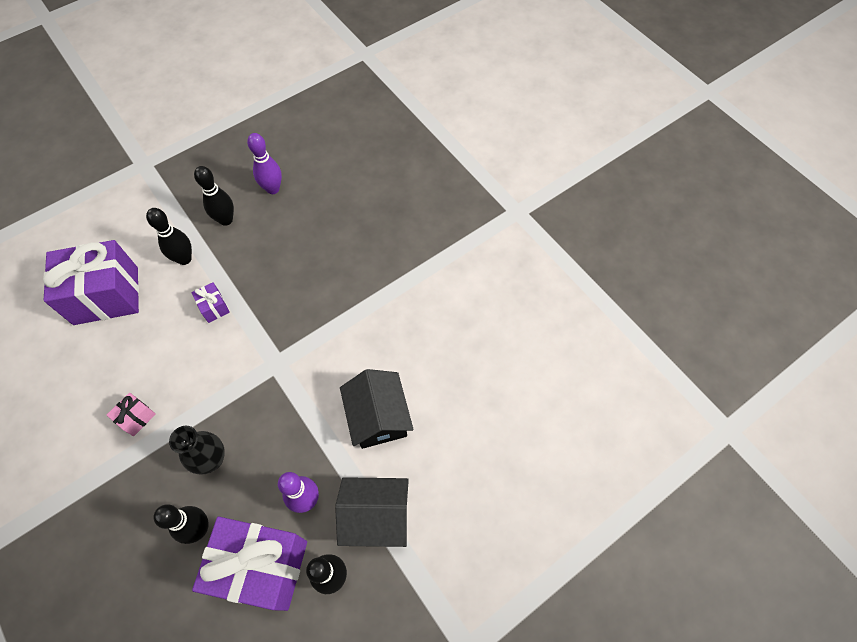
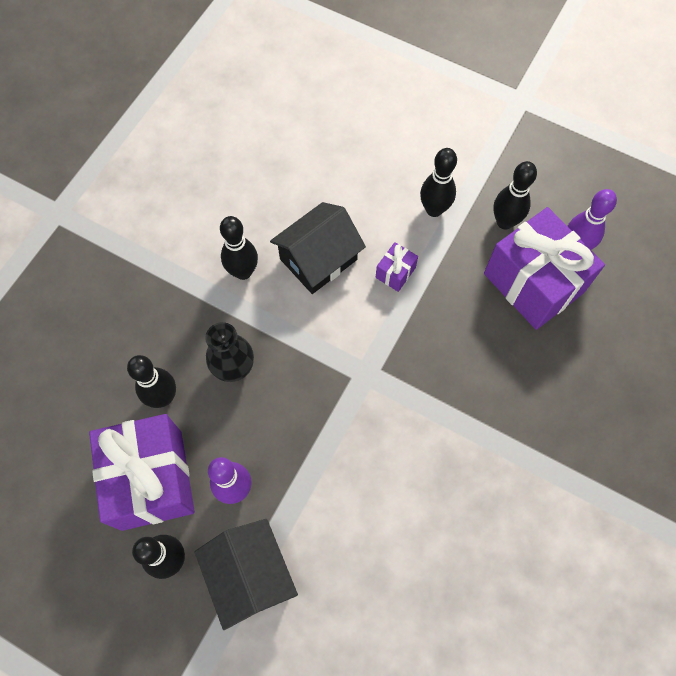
camera: 65 degrees right, 5 degrees up
(106, 295) = (352, 163): purple gift -> purple gift (533, 283)
(136, 418) = (243, 272): pink gift -> black bowling pin
(378, 417) = (359, 520): black house -> black house (318, 259)

